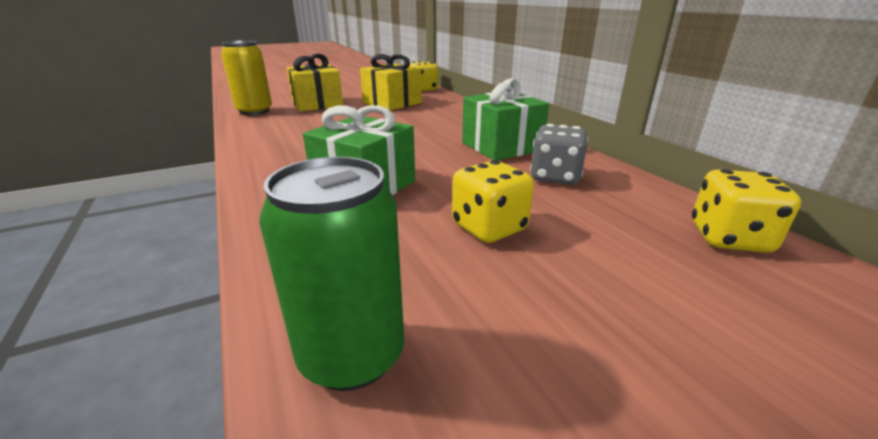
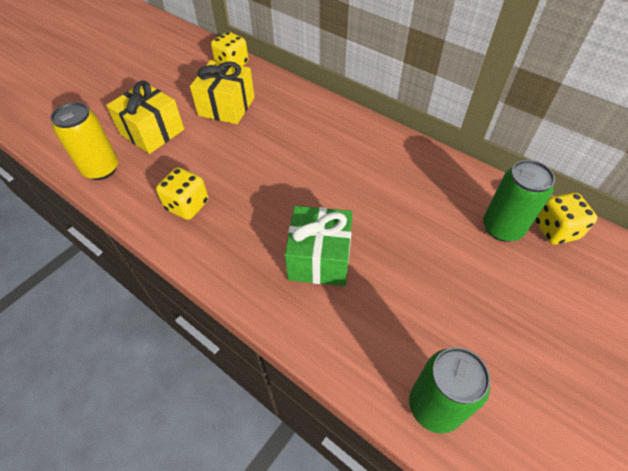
camera: 25 degrees left, 25 degrees up
(489, 228) = (431, 274): yellow dice -> yellow dice (187, 205)
(501, 147) = (376, 162): green gift -> none
(555, 177) = (436, 195): grey dice -> none
(633, 217) = (502, 228): none -> green can

